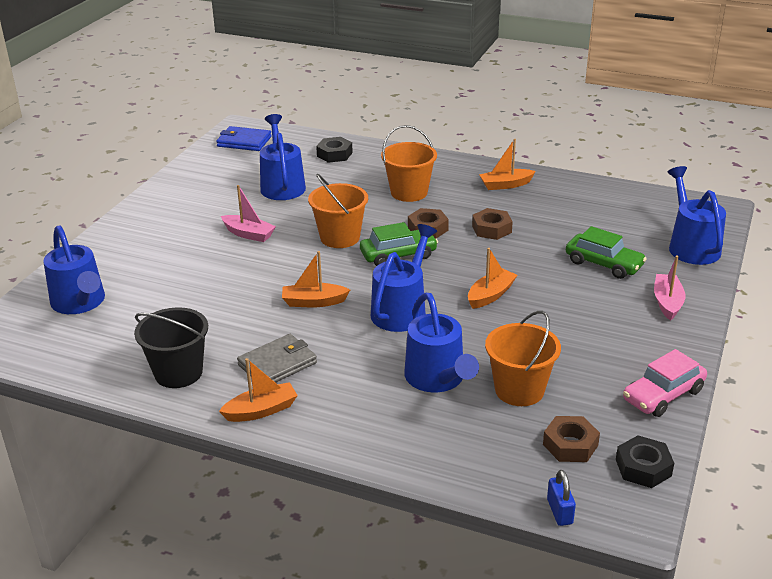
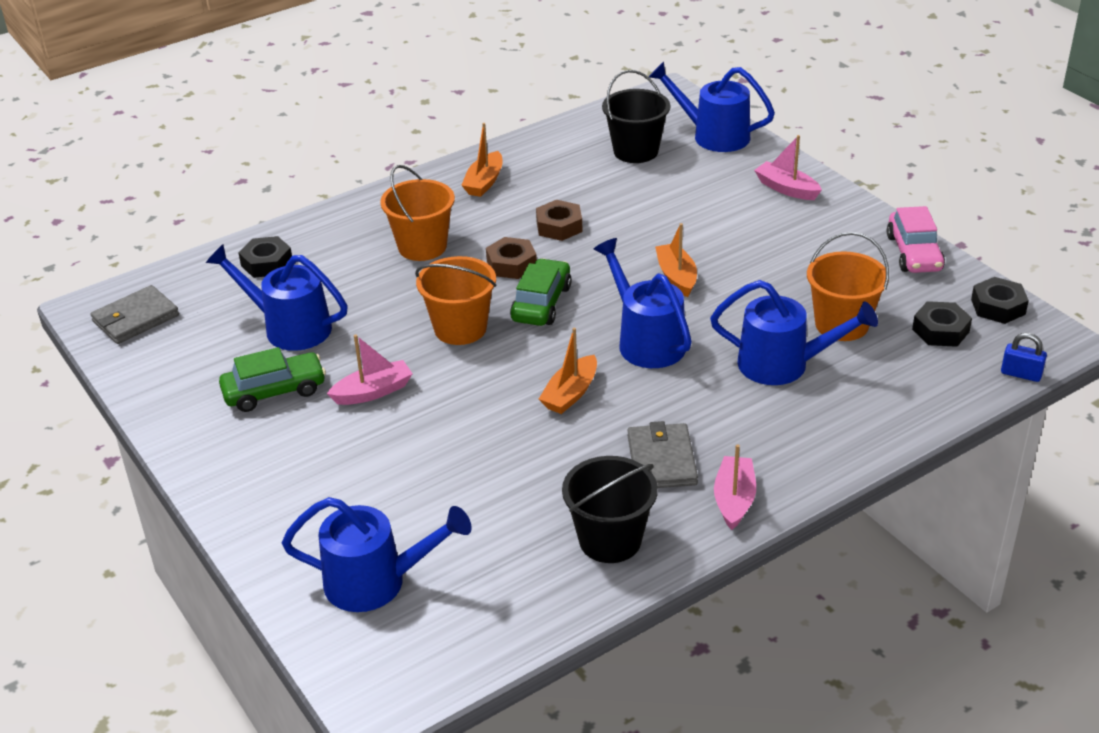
camera: 55 degrees left, 5 degrees up
(244, 141) = (135, 318): blue wallet -> grey wallet
(261, 410) = (734, 500): orange boat -> pink boat
(570, 445) = (940, 330): brown nut -> black nut
(603, 264) = (692, 192): green car -> green car (274, 391)
(622, 223) = (636, 151): none -> black bucket

